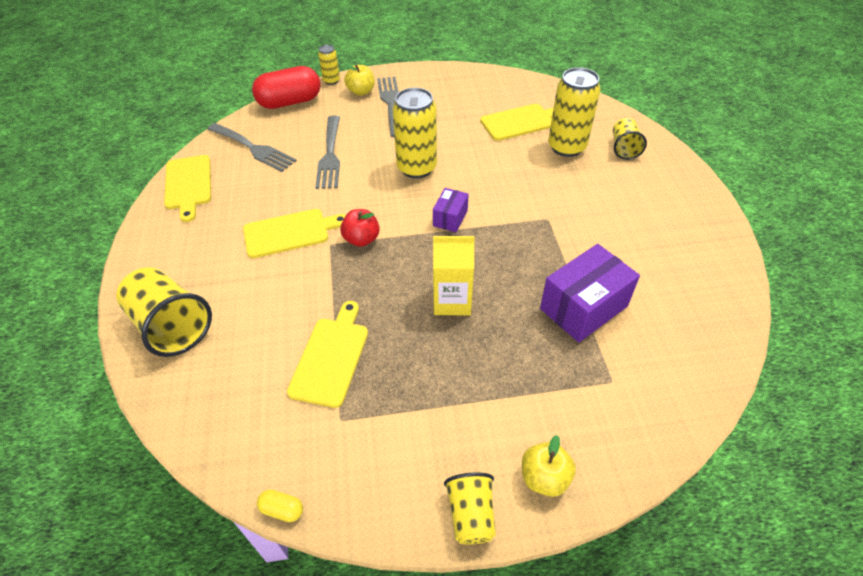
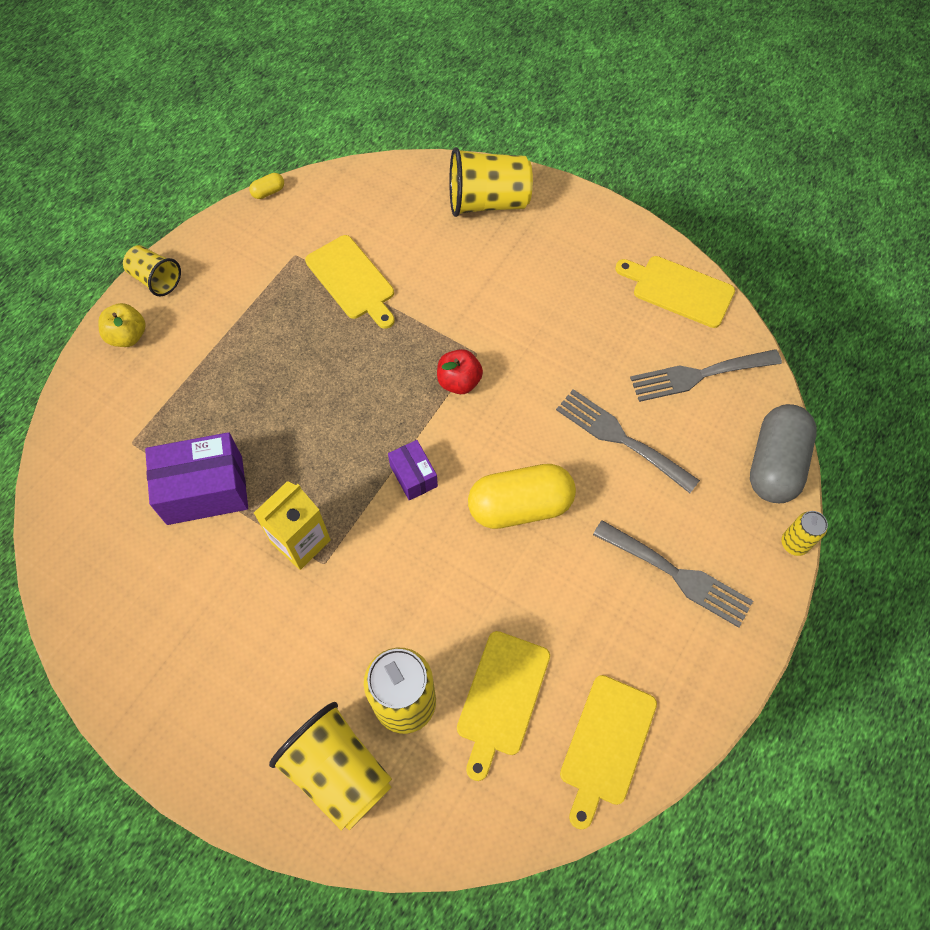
camera: 130 degrees right, 15 degrees up
(290, 102) = (775, 464): red capsule -> grey capsule
(290, 232) = (524, 333): yellow cutting board -> yellow cutting board (606, 745)
(361, 91) = (736, 560): yellow apple -> none
(416, 168) = (520, 506): yellow can -> yellow capsule
(452, 301) = (317, 397): yellow carton -> yellow carton (300, 541)
(583, 307) = (205, 490): purple box -> purple box turned 75 degrees clockwise
(624, 148) = (338, 771): yellow cup -> yellow cup, size x1.69

